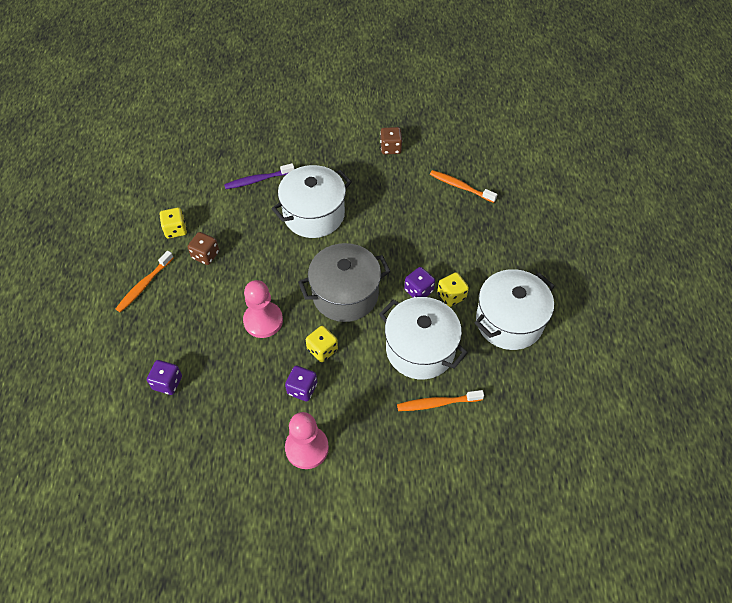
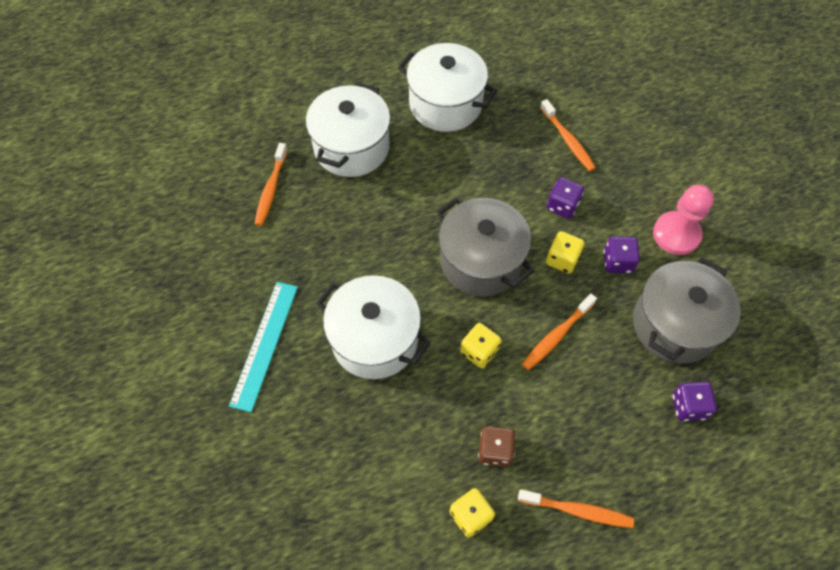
camera: 110 degrees left, 5 degrees up
(231, 405) = (674, 325): none -> grey pot
(258, 180) = (338, 439): purple toothbrush -> none
(263, 320) = (556, 335): pink pawn -> orange toothbrush
(338, 159) = (264, 344): none -> turquoise ruler
(390, 148) = (225, 285): brown dice -> none
(418, 290) = (443, 191): purple dice -> purple dice (562, 206)
(420, 349) = (516, 170): white pot -> white pot (351, 147)
(451, 296) = (436, 159): yellow dice -> yellow dice (479, 351)

